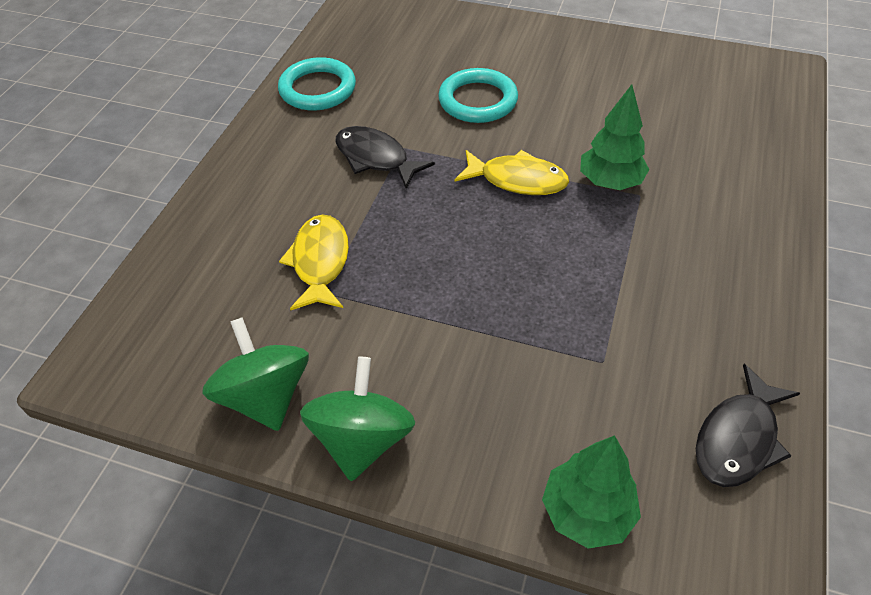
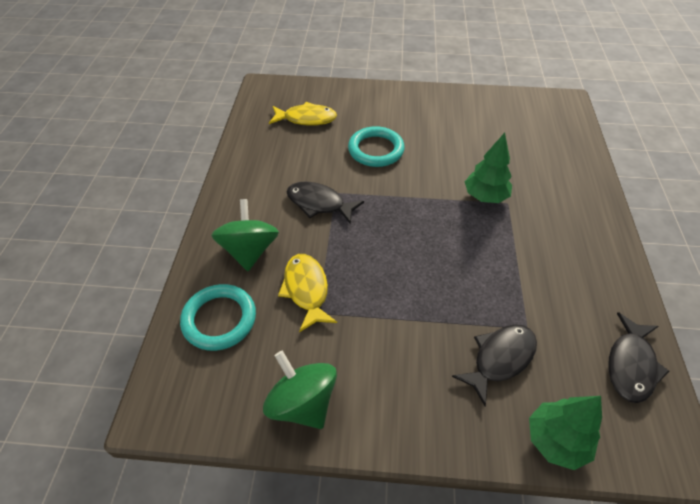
camera: 15 degrees left, 0 degrees up
(317, 89) = (258, 156): turquoise ring -> turquoise ring (219, 319)
(362, 439) = (385, 421): green spinning top -> green spinning top (249, 250)
(517, 180) = (423, 205): yellow fish -> yellow fish (306, 119)
(548, 394) = (500, 359): none -> black fish

